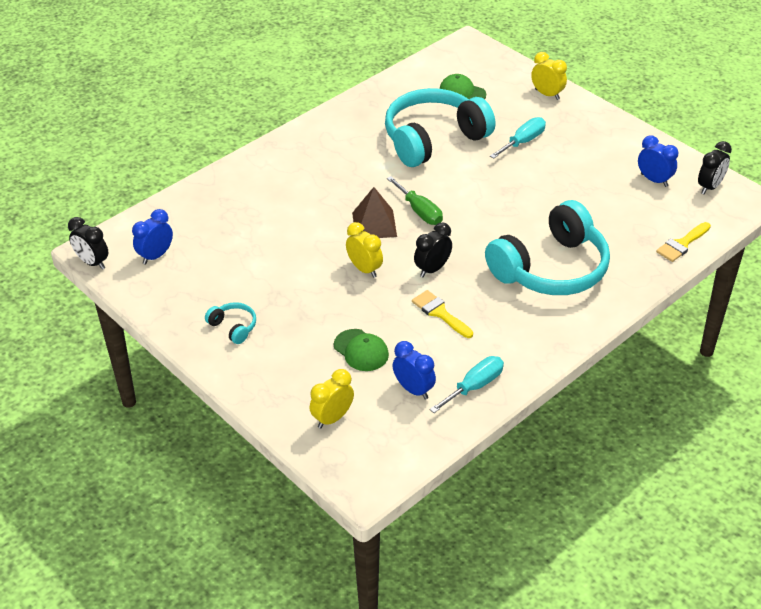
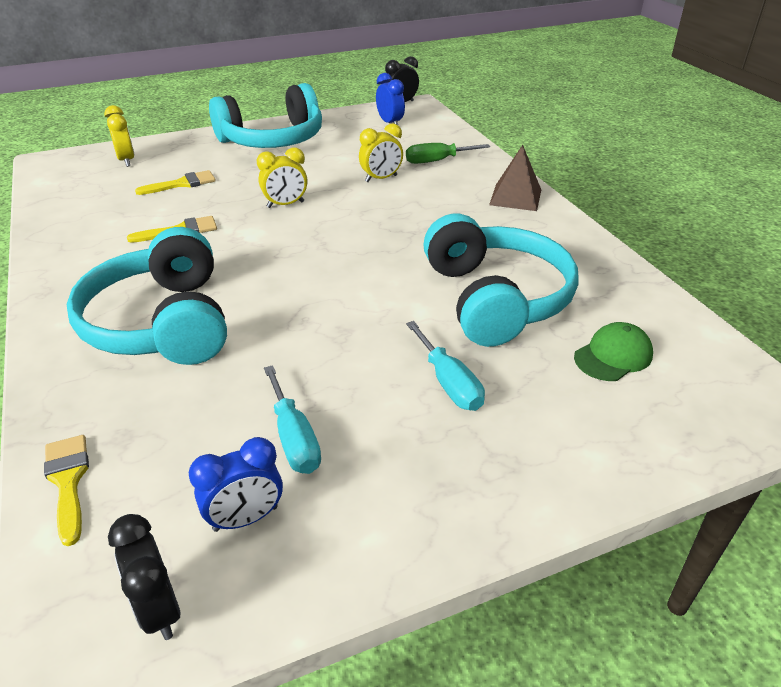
camera: 110 degrees right, 5 degrees down
(233, 327) = (273, 140): turquoise headphones -> turquoise headphones, size x2.48
(361, 350) = (182, 184): green cap -> yellow brush
(374, 224) = (351, 222): brown pyramid -> brown pyramid (515, 197)
(413, 389) = (106, 198): blue clock -> none
(419, 211) = (350, 254): green screwdriver -> green screwdriver (437, 161)
(432, 269) = (247, 241): black clock -> none
(474, 386) = (67, 227): turquoise screwdriver -> turquoise screwdriver (294, 438)
(547, 94) = (584, 461): yellow clock -> yellow clock (381, 178)

